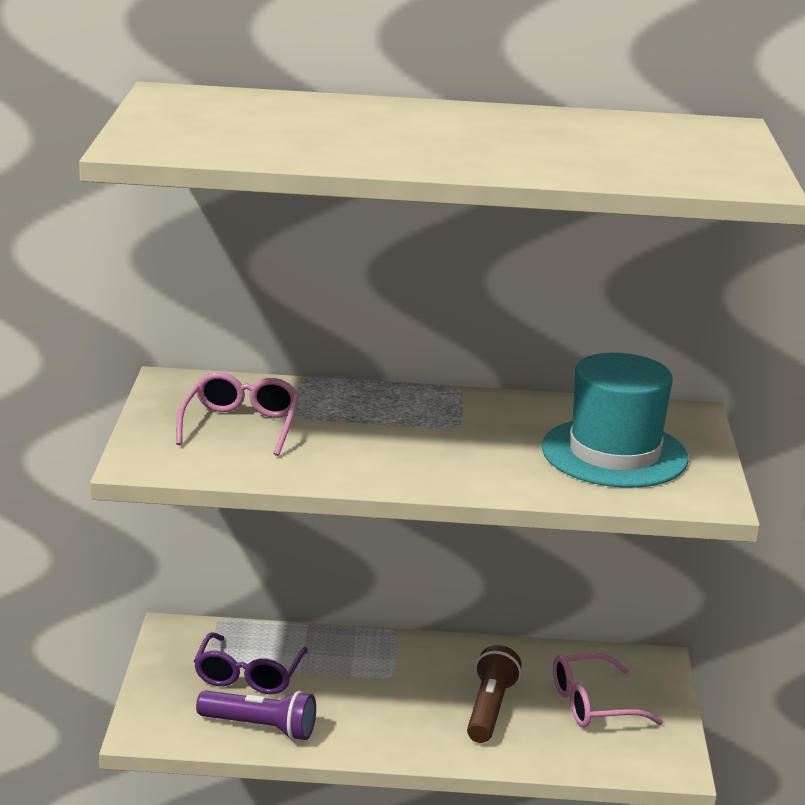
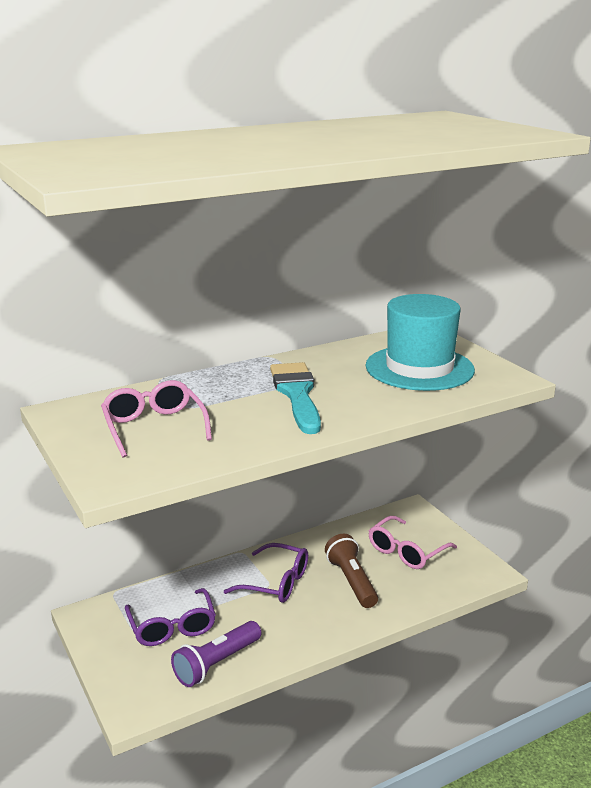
camera: 30 degrees left, 0 degrees up
(260, 727) = (216, 663): purple flashlight -> purple flashlight turned 150 degrees clockwise
(401, 677) = (276, 583): none -> purple glasses
(429, 438) = (297, 394): none -> turquoise brush

